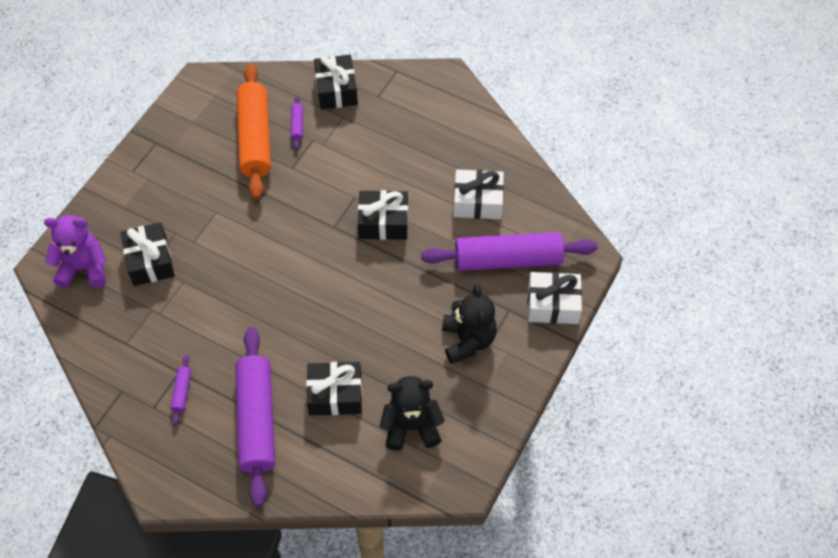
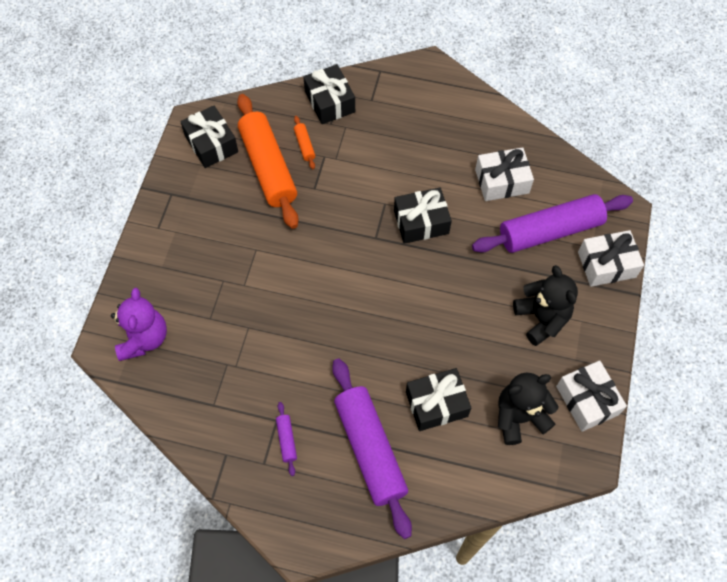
camera: 15 degrees left, 5 degrees up
(84, 268) = (144, 338): purple teddy bear -> purple teddy bear turned 105 degrees clockwise
(150, 261) = (208, 315): black gift -> black gift (211, 144)
(297, 125) = (304, 145): purple rolling pin -> orange rolling pin
(484, 428) = (587, 400): none -> white gift

